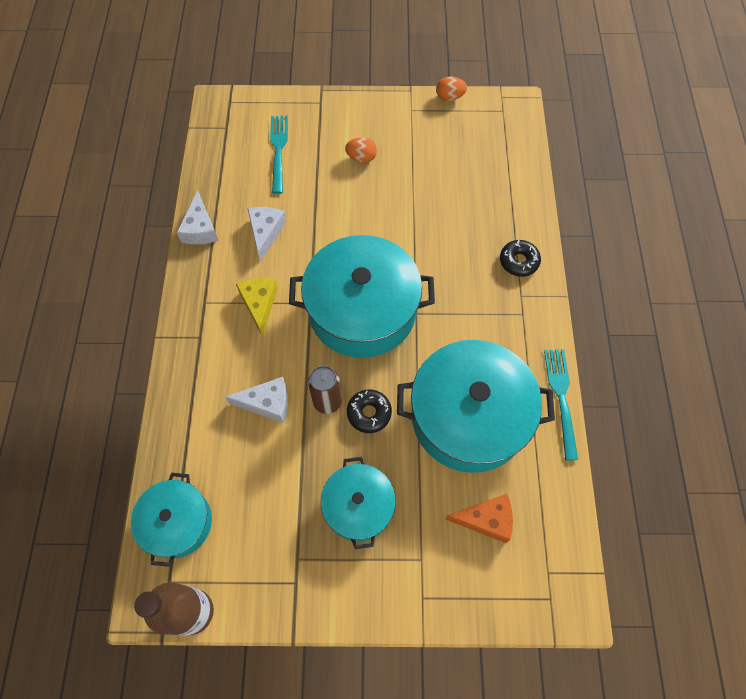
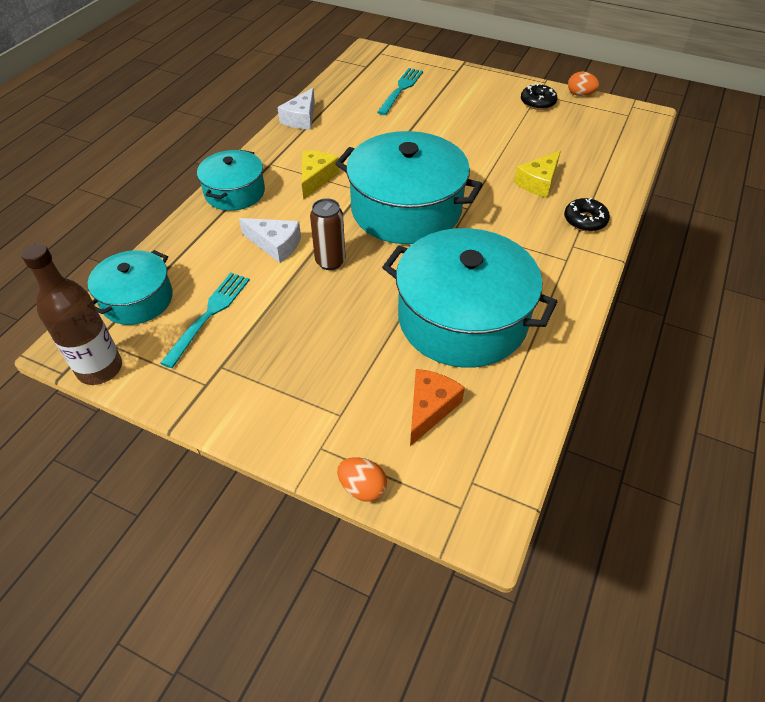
camera: 25 degrees right, 15 degrees down
(266, 232) = (354, 135): white cheese -> none
(358, 506) = (306, 348): turquoise pot -> turquoise pot (234, 192)
(361, 158) = (472, 112): orange egg -> orange egg (362, 488)
(369, 413) = (364, 283): black donut -> black donut (537, 102)
(461, 229) = (538, 182): none -> yellow cheese
(486, 520) = (430, 408): orange cheese -> orange cheese turned 90 degrees counterclockwise
(561, 397) = (572, 337): turquoise fork -> turquoise fork (209, 314)

